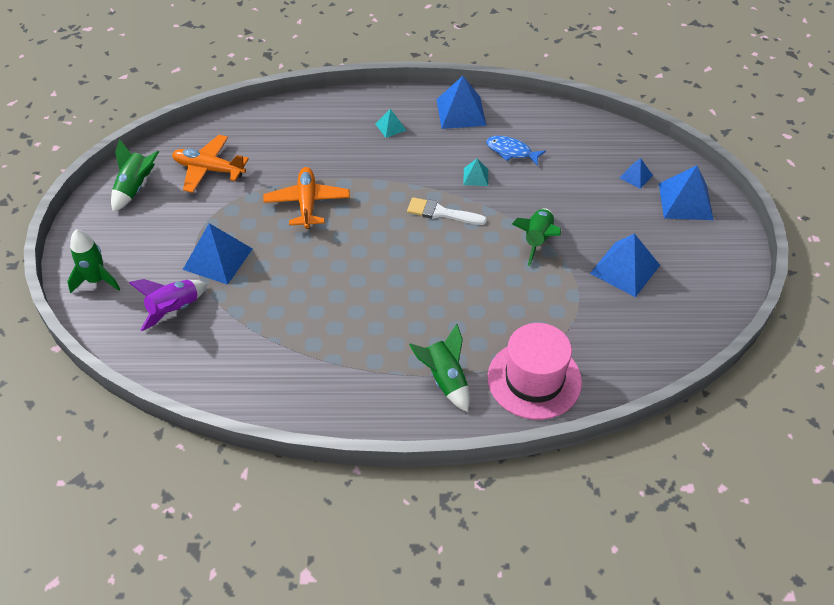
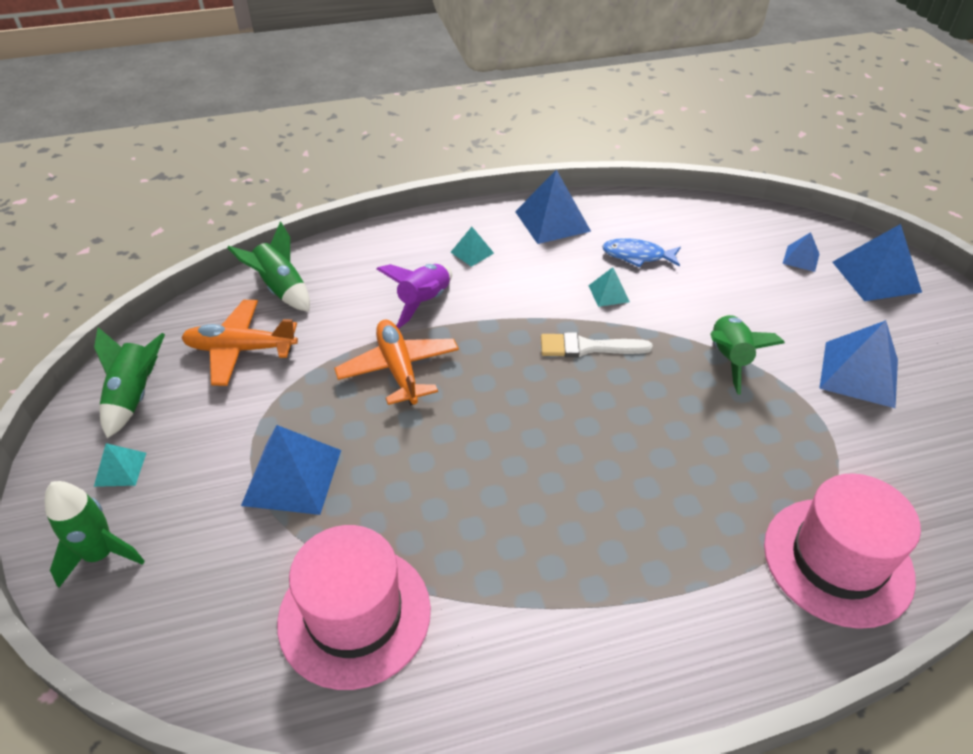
camera: 15 degrees left, 5 degrees down
(117, 233) = (120, 469): none -> turquoise pyramid
(174, 309) = (244, 576): purple rocket -> purple rocket (424, 302)
(229, 344) = (354, 615): none -> pink hat
(445, 380) = (712, 593): green rocket -> green rocket (281, 289)

